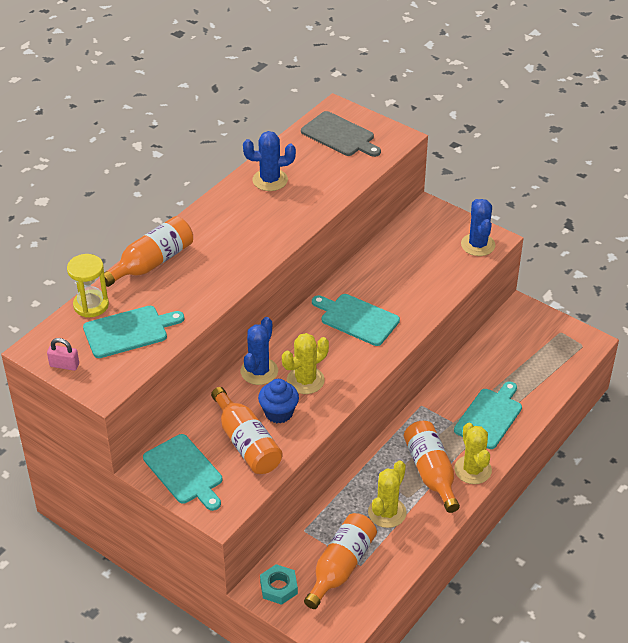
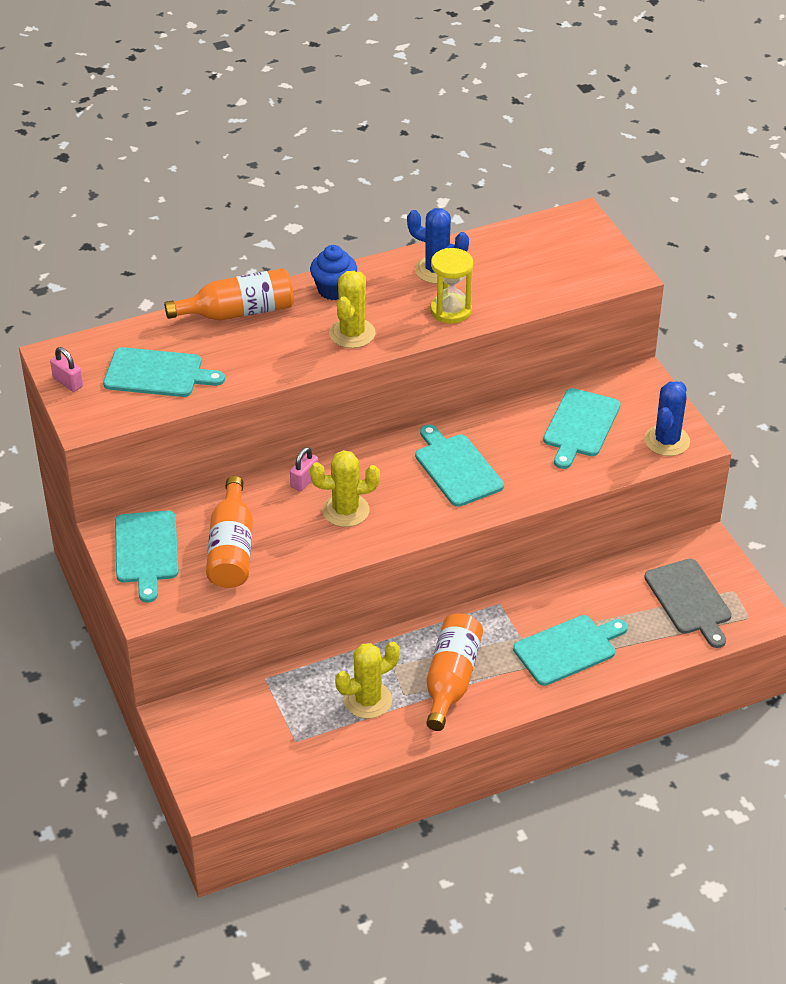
camera: 30 degrees right, 0 degrees up
(91, 305) = (142, 332): yellow hourglass -> yellow hourglass (450, 310)
(259, 371) = (304, 481): blue cactus -> pink padlock
(278, 587) = (193, 723): turquoise nut -> none
(279, 413) = (290, 532): blue cupcake -> blue cupcake (334, 290)
(339, 135) = (558, 248): grey cutting board -> grey cutting board (689, 600)
(341, 567) = (274, 733): orange bottle -> none
(415, 257) = (580, 426): none -> turquoise cutting board
(473, 470) = (500, 698): yellow cactus -> yellow cactus (352, 333)

